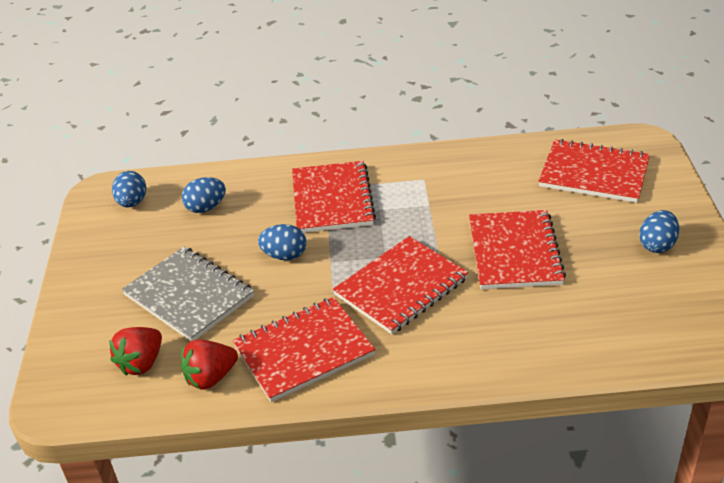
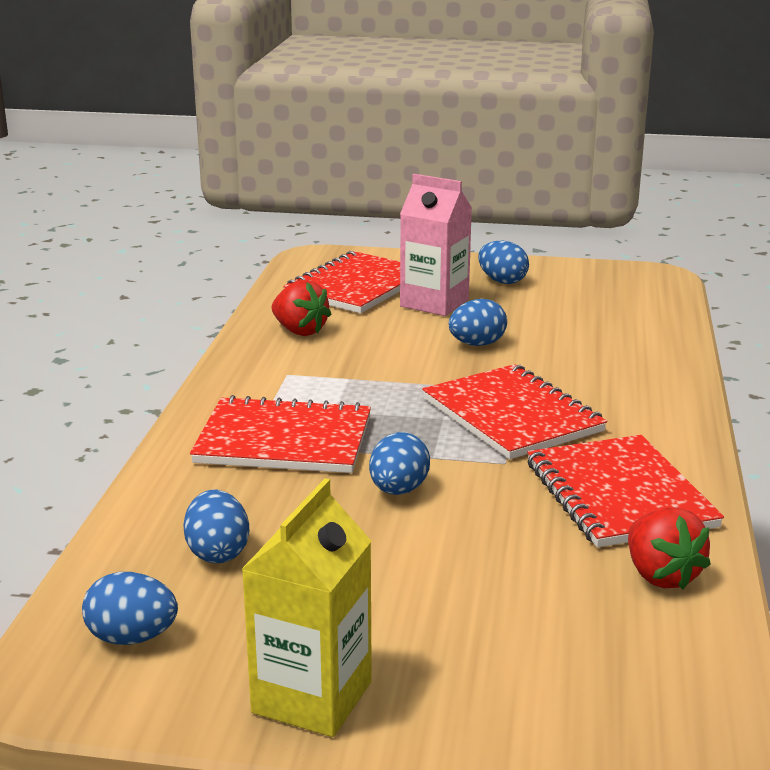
camera: 80 degrees left, 15 degrees down
(92, 266) = (312, 697): none -> yellow carton
(141, 363) = (614, 643): red strawberry -> red strawberry (300, 331)
(189, 296) = (457, 585): grey notebook -> none
(514, 252) = (477, 344): red notebook -> blue egg
(584, 217) = (434, 303): none -> pink carton

